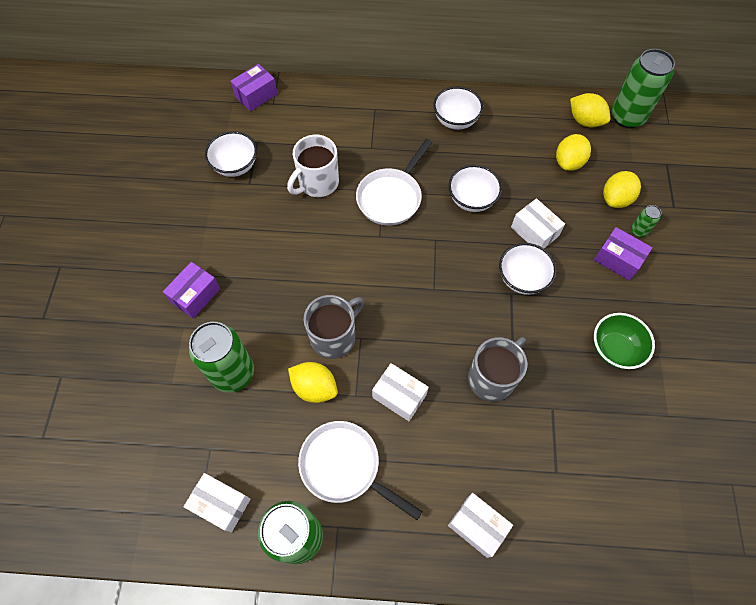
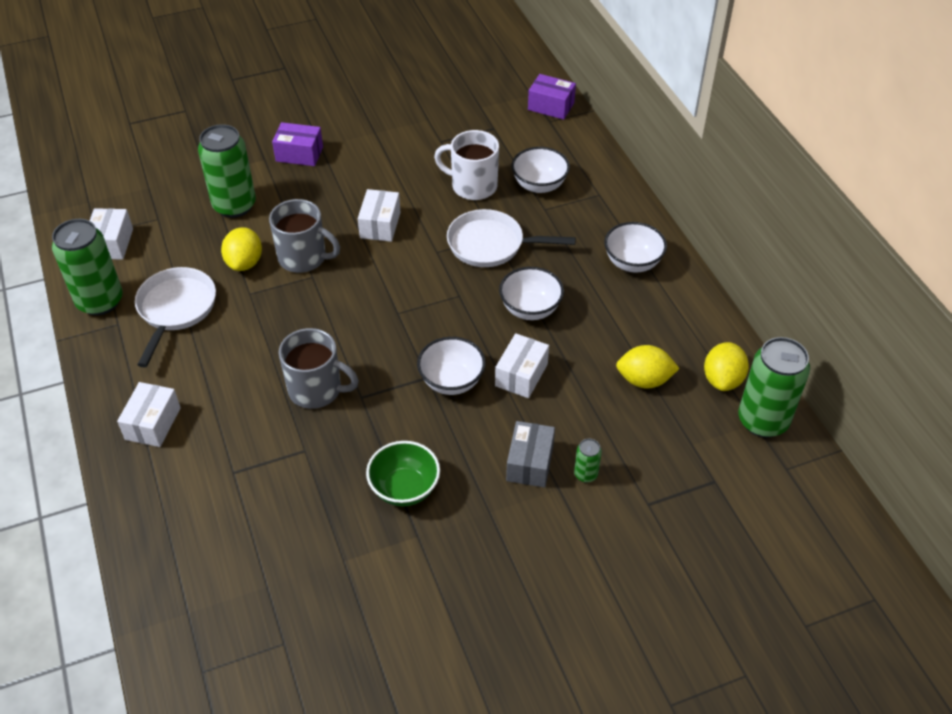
camera: 65 degrees right, 15 degrees down
(235, 166) = (455, 125): white bowl -> white bowl (539, 185)
(399, 396) = (263, 324): white box -> white box (380, 225)
(615, 199) = (619, 440): yellow lemon -> none
(618, 259) = (530, 463): purple box -> grey box

